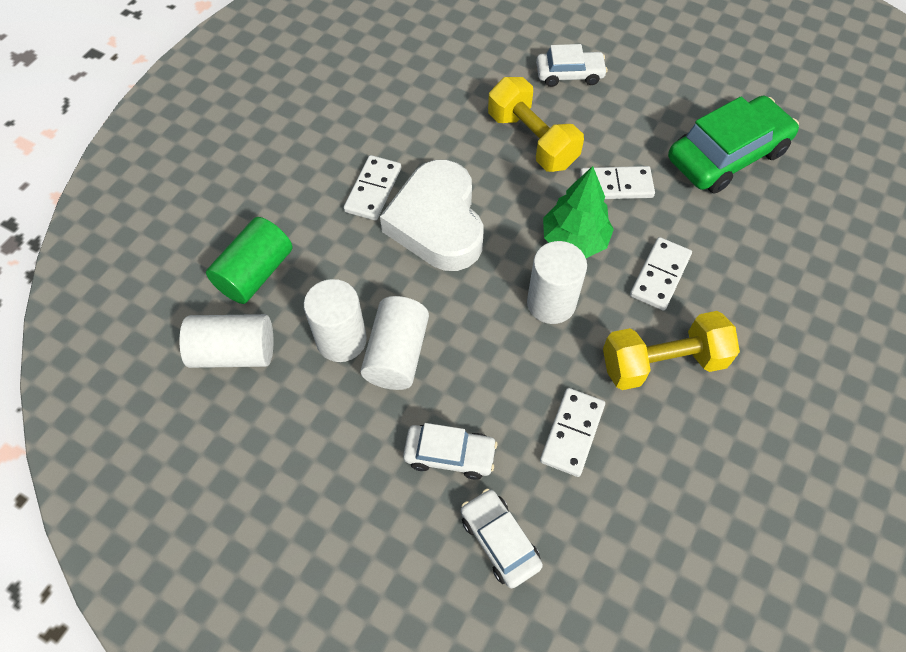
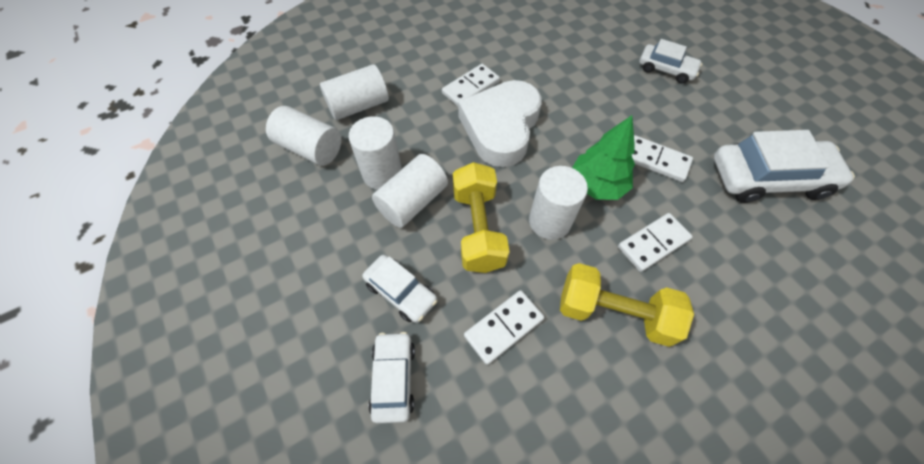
camera: 30 degrees right, 0 degrees up
(255, 273) = (358, 106): green cylinder -> white cylinder
(532, 140) = (608, 102): yellow dumbbell -> yellow dumbbell (478, 228)
(727, 155) = (768, 178): green car -> white car

